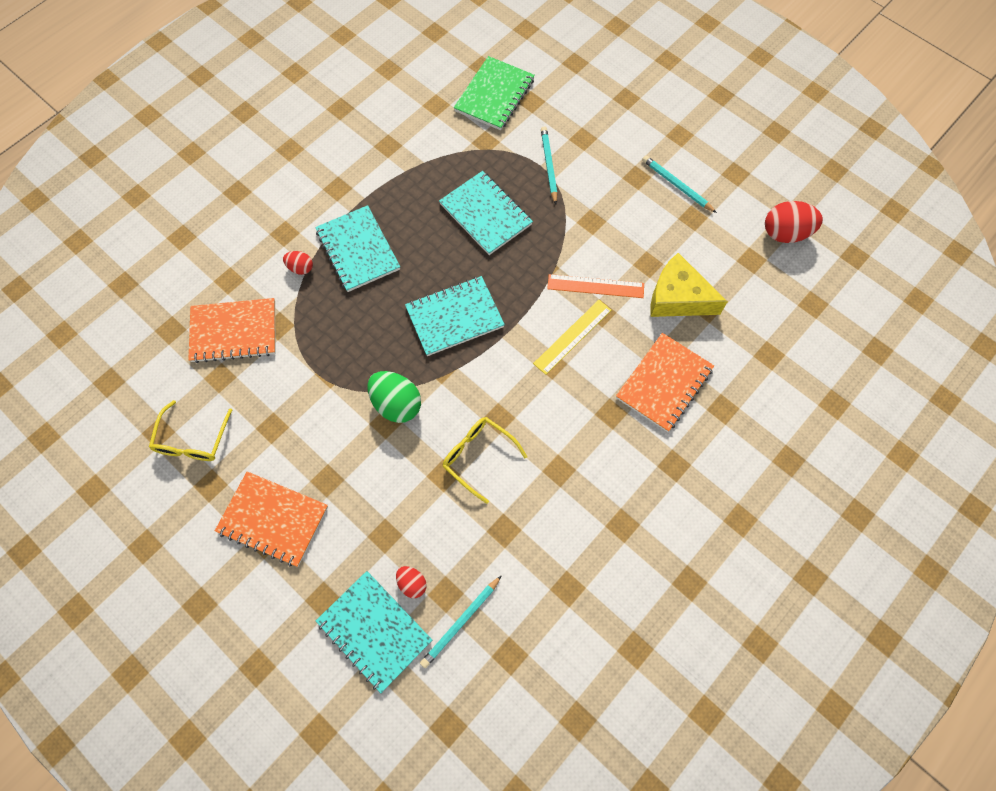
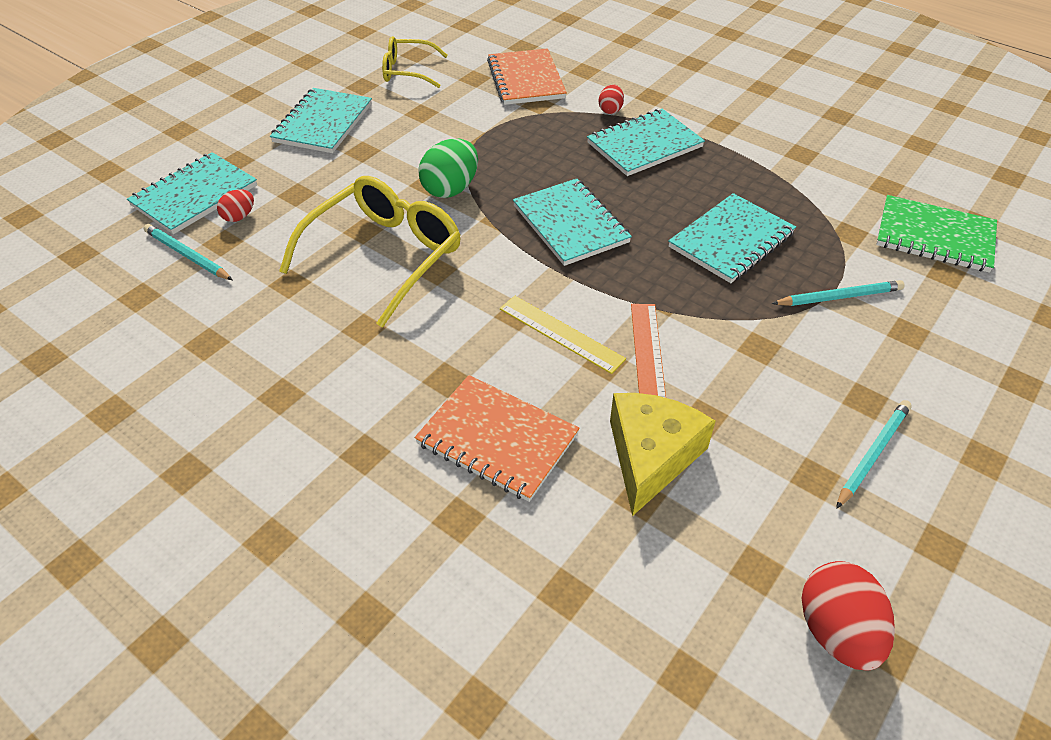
camera: 85 degrees right, 20 degrees down
(273, 519) = (323, 123): orange notebook -> turquoise notebook
(478, 457) = (384, 256): yellow glasses -> yellow glasses, size x1.71

